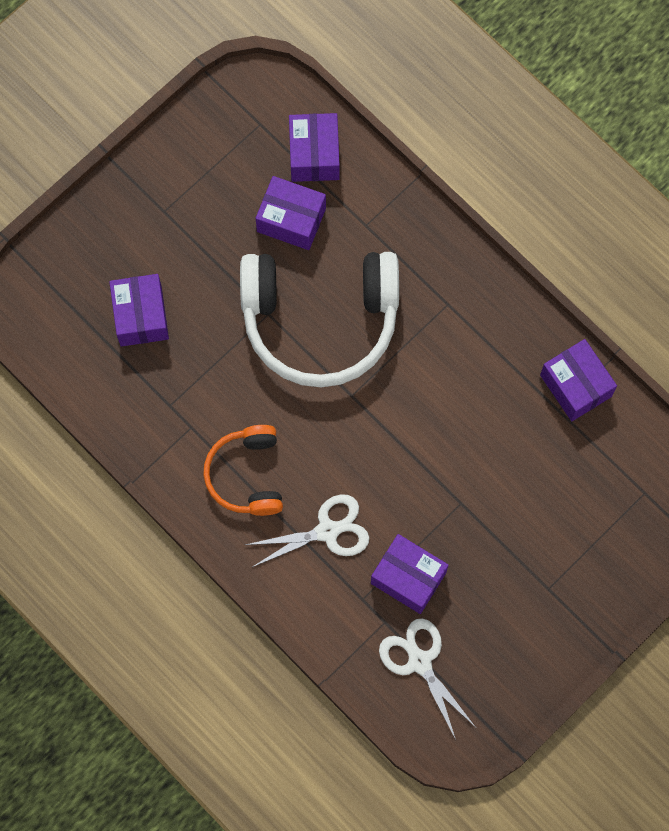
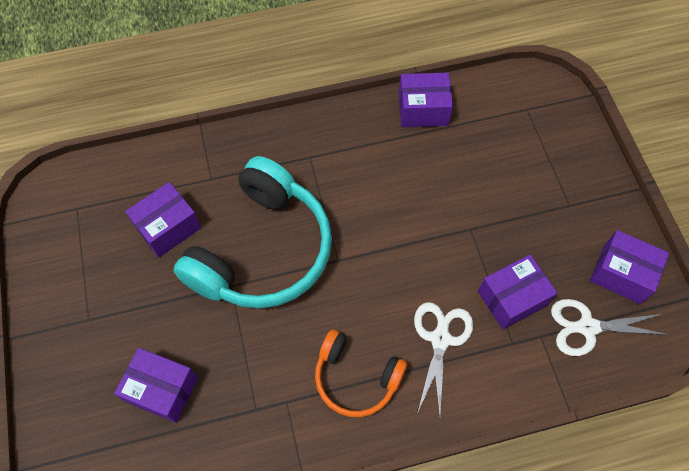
camera: 60 degrees left, 10 degrees down
(314, 155) = (130, 184): purple box -> purple box (621, 274)
(320, 321) = (263, 250): white headphones -> turquoise headphones

